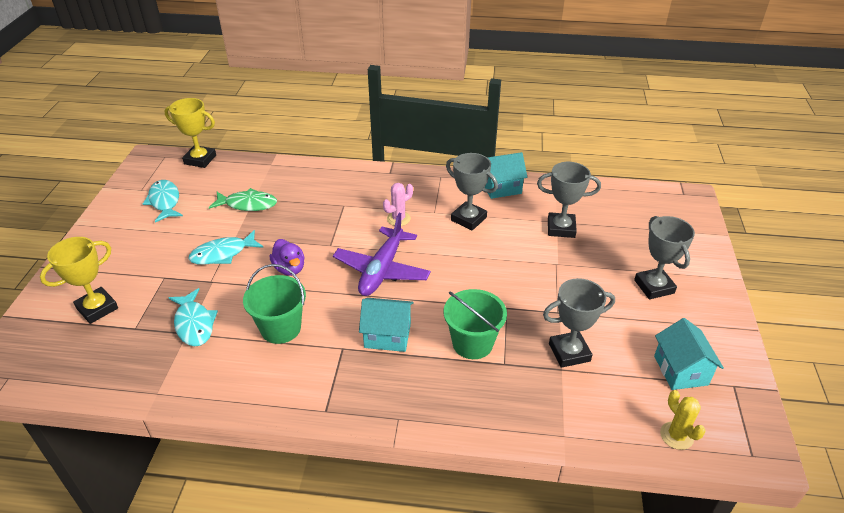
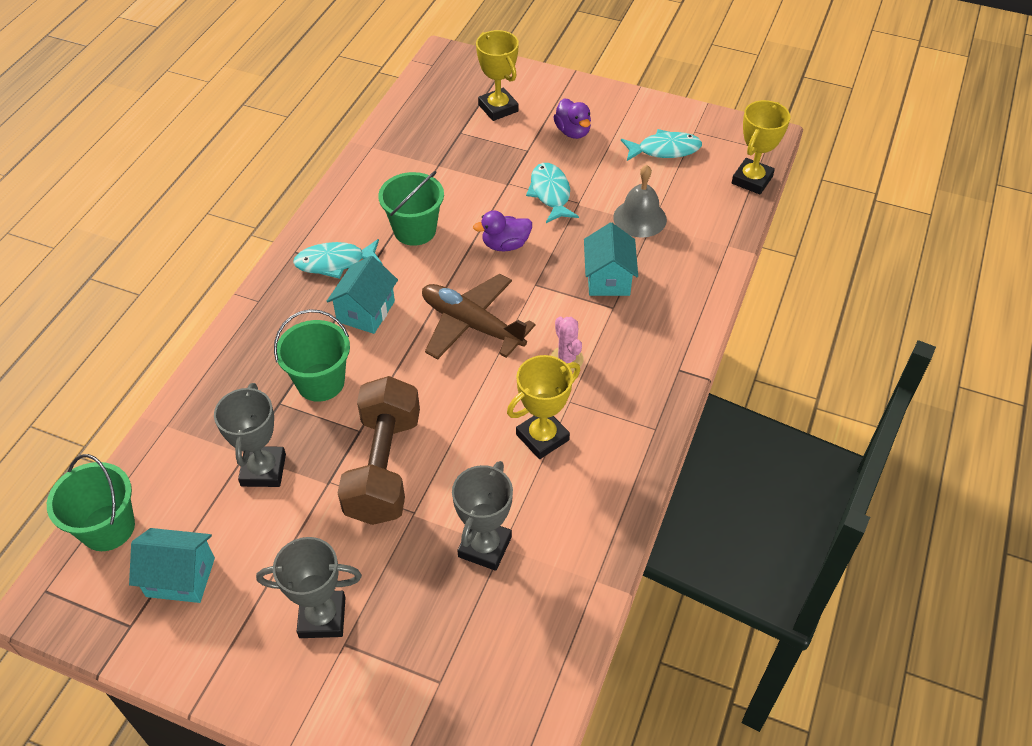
camera: 105 degrees right, 10 degrees up
(138, 254) = (572, 132): none -> purple duck
(194, 324) = (448, 170): turquoise fish -> turquoise fish (335, 262)
(248, 204) = (640, 218): green fish -> grey bell
(382, 270) = (471, 325): purple plane -> brown plane
(468, 219) = (542, 437): grey trophy -> yellow trophy
(501, 187) = (606, 500): turquoise house -> turquoise house (608, 279)
(530, 286) = (384, 467): none -> brown dumbbell
(676, 436) = (108, 528): yellow cactus -> green bucket

